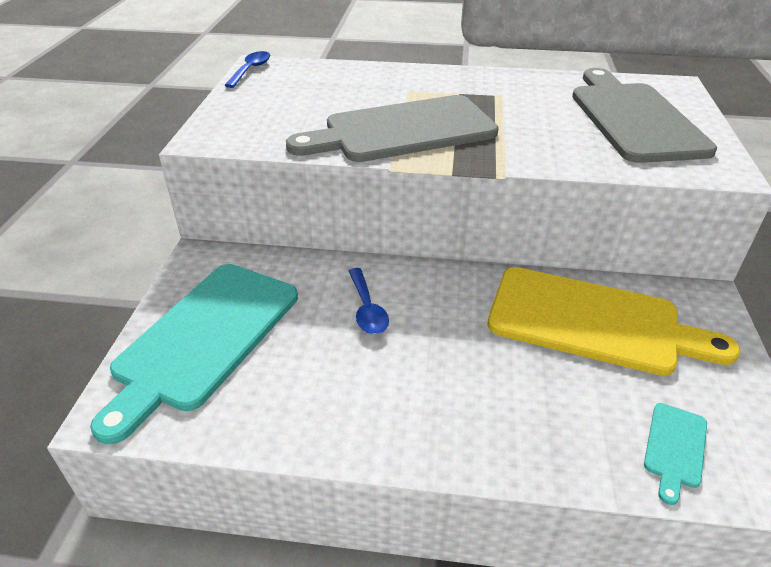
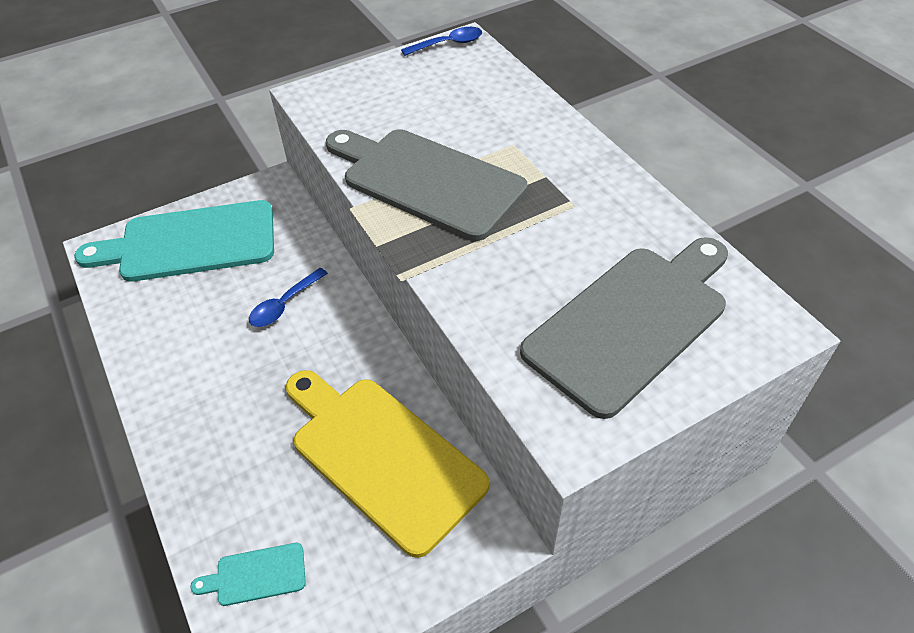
camera: 55 degrees right, 10 degrees up
(592, 321) = (382, 457): yellow cutting board -> yellow cutting board turned 150 degrees clockwise

